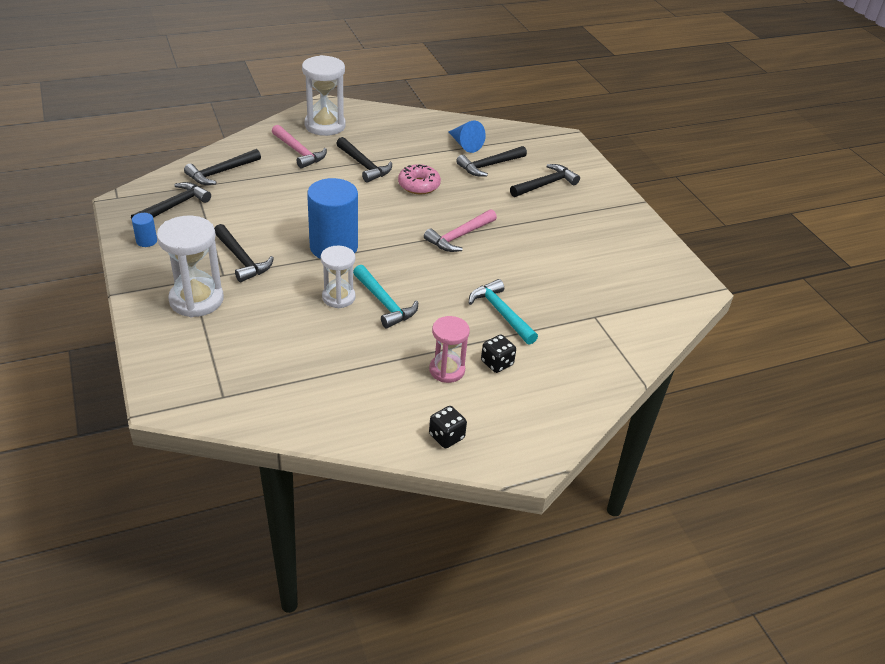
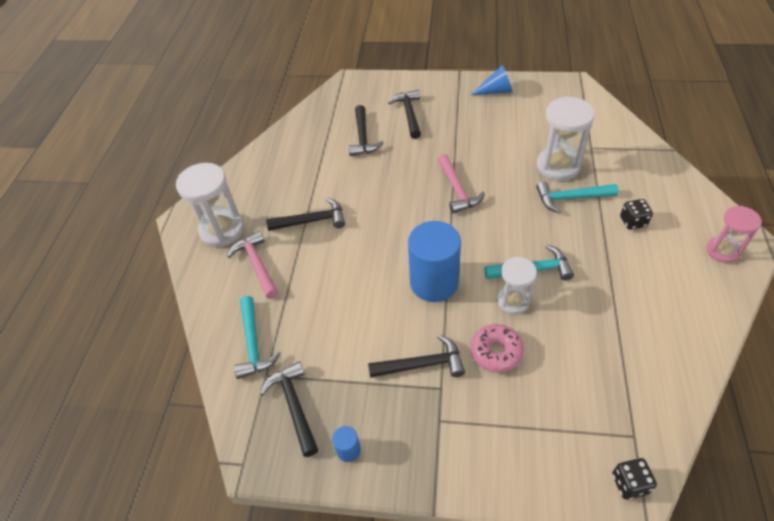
camera: 55 degrees left, 10 degrees up
(196, 300) = (475, 423): white hourglass -> white hourglass (558, 166)
(221, 172) = (253, 344): black hammer -> turquoise hammer
(299, 152) = (257, 265): pink hammer -> pink hammer turned 105 degrees counterclockwise
(419, 185) = (367, 192): pink donut -> pink donut (496, 352)
(446, 436) = (715, 282): black dice -> black dice (629, 483)
(447, 370) = (634, 255): pink hourglass -> pink hourglass (722, 251)
(465, 144) = (321, 142): blue cone -> blue cone (496, 91)

